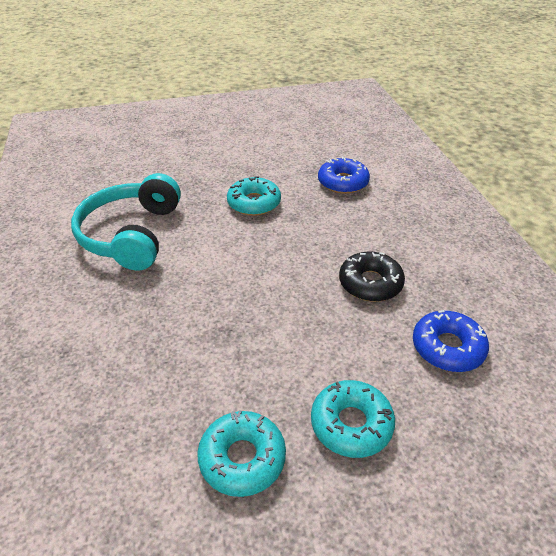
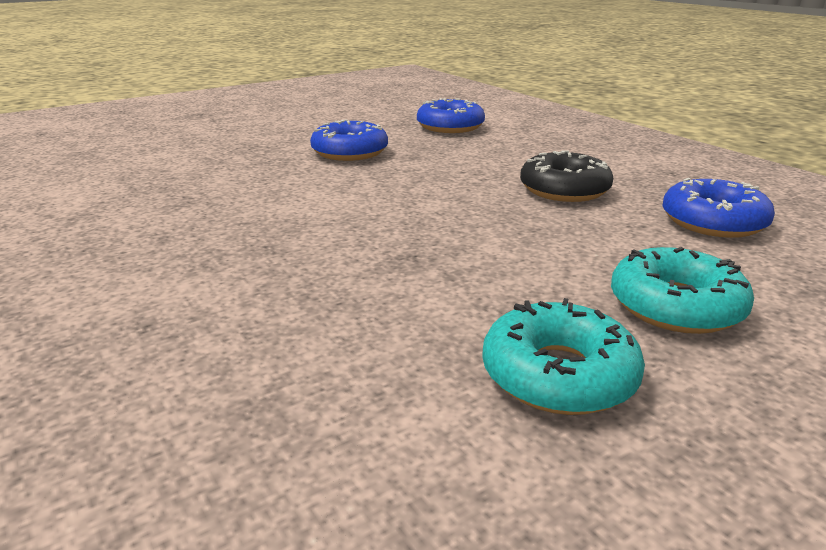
camera: 20 degrees left, 15 degrees down
(131, 234) = (186, 197): turquoise headphones -> none
(254, 203) = (350, 152): turquoise donut -> blue donut

